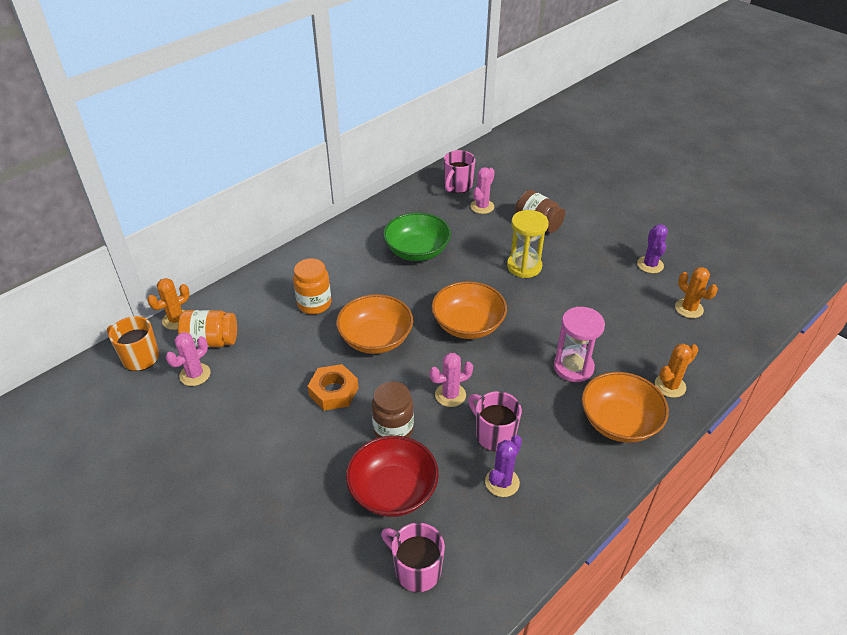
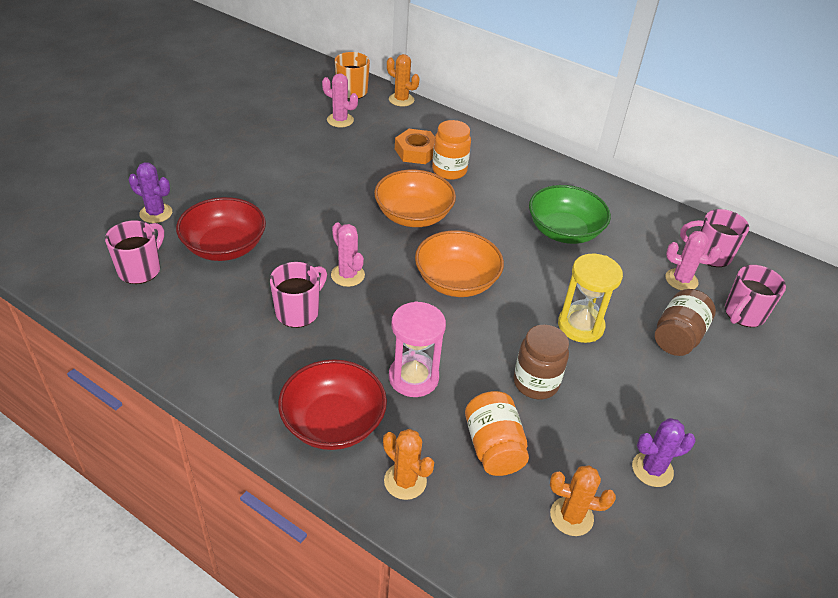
camera: 75 degrees right, 0 degrees up
(211, 341) = (381, 121): orange jar -> orange jar (493, 447)
(333, 391) = (336, 197): orange nut -> orange nut (416, 151)
(393, 430) = (295, 240): brown jar -> brown jar (535, 383)
(502, 482) = (238, 321): purple cactus -> purple cactus (156, 213)
(519, 189) = (743, 314): none -> pink mug
(619, 422) = (333, 422): orange bowl -> red bowl
(689, 308) = (571, 516): orange cactus -> orange cactus turned 60 degrees clockwise

